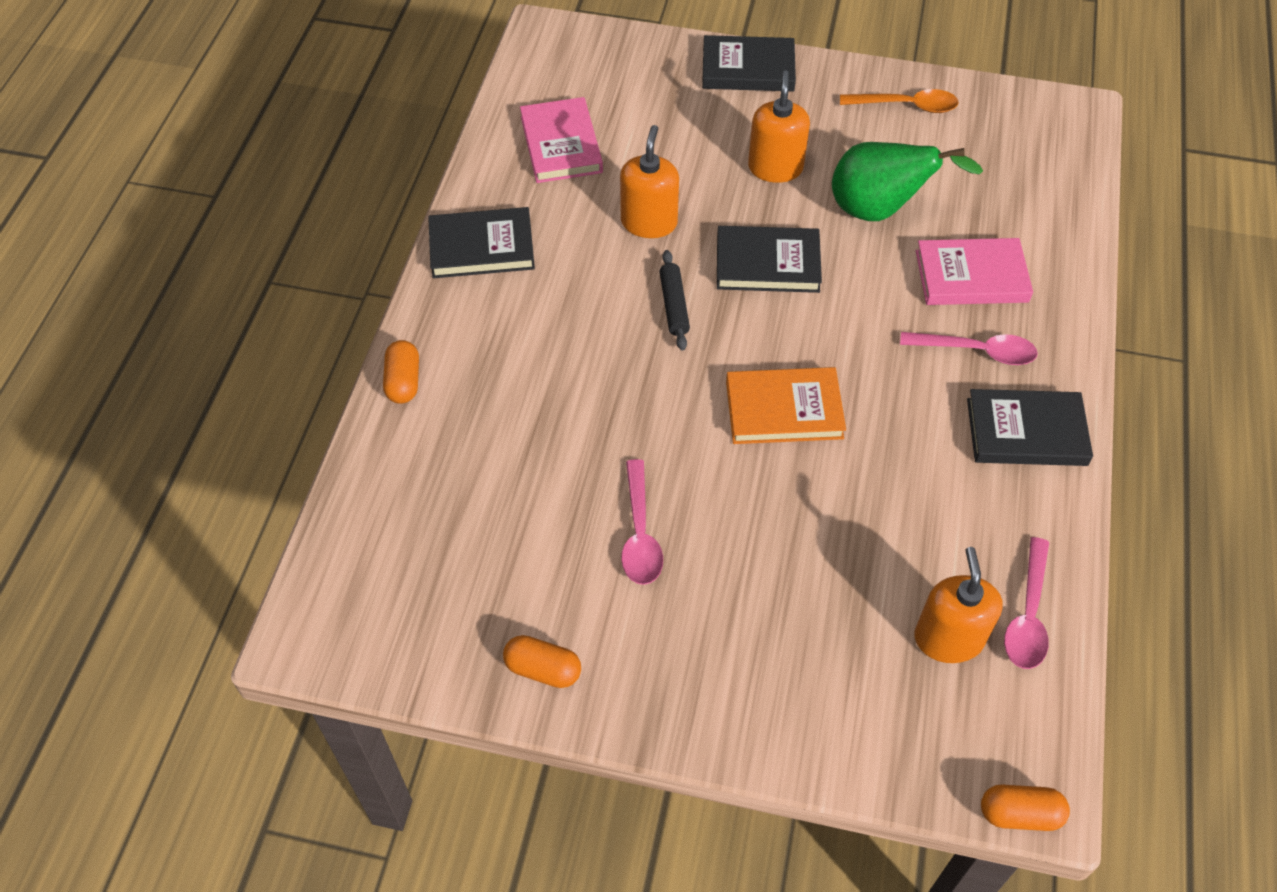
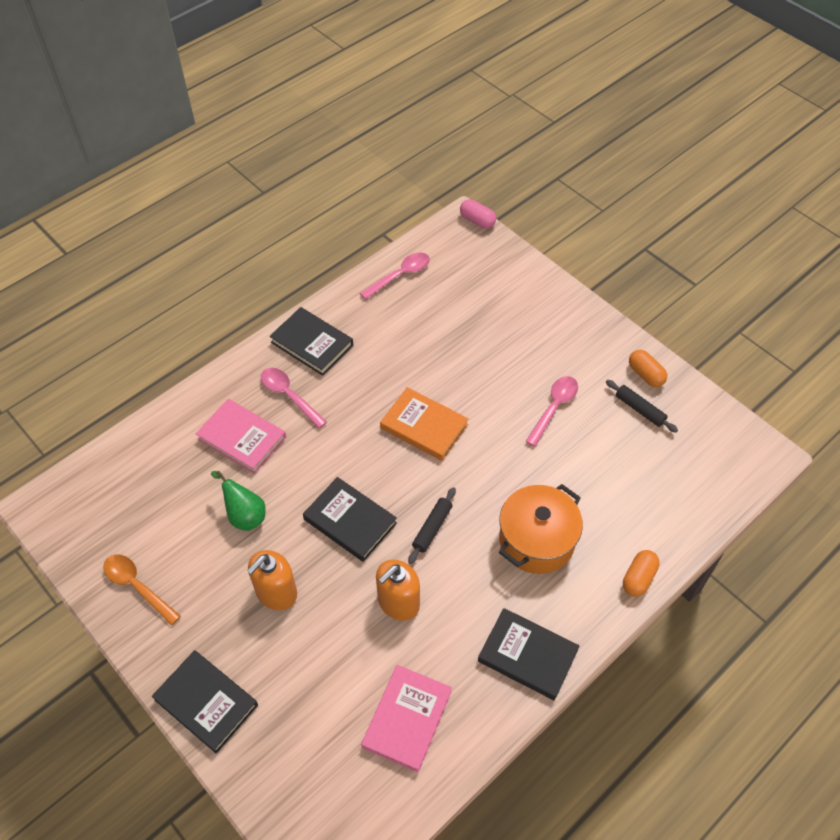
camera: 145 degrees left, 0 degrees up
(520, 603) = (639, 409): none -> black rolling pin
(547, 357) = (536, 540): none -> orange pot
(880, 210) = (244, 515): green pear -> green pear, size x0.64
(948, 638) = (444, 286): orange soap dispenser -> none
(1019, 814) = (477, 221): orange capsule -> pink capsule

